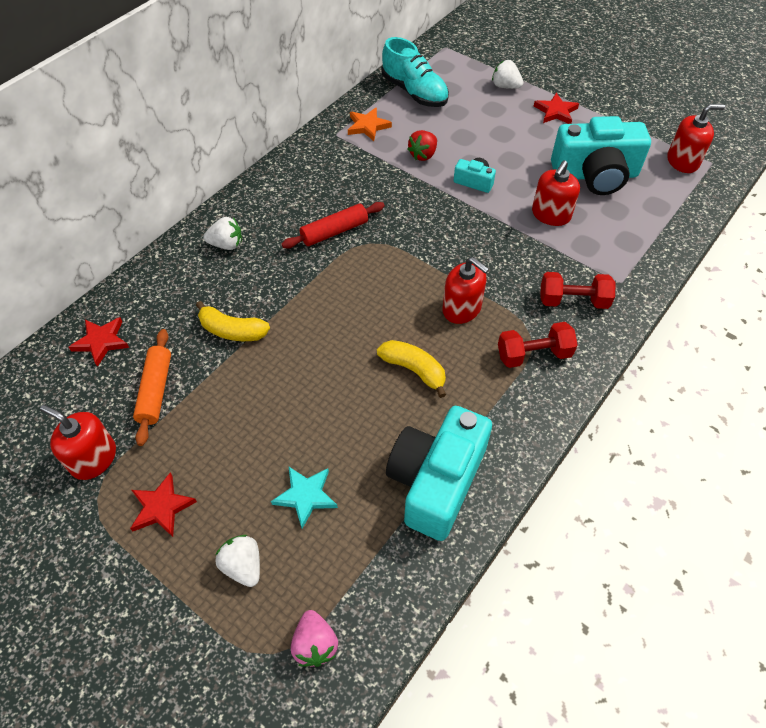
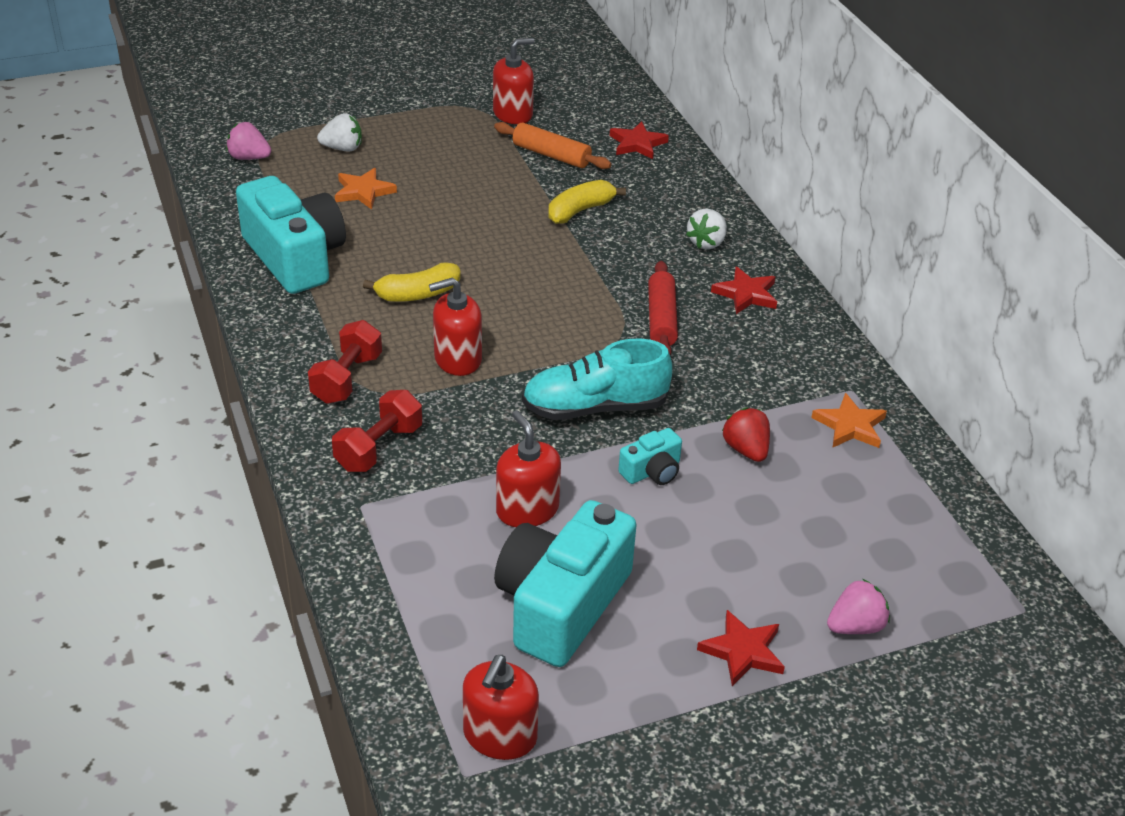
camera: 120 degrees right, 15 degrees down
(162, 507) = (433, 130): red star -> red star (746, 294)
(305, 496) = (363, 191): turquoise star -> orange star
(414, 92) = (906, 509): turquoise shoe -> turquoise shoe (595, 407)
(505, 86) = (855, 626): white strawberry -> pink strawberry

